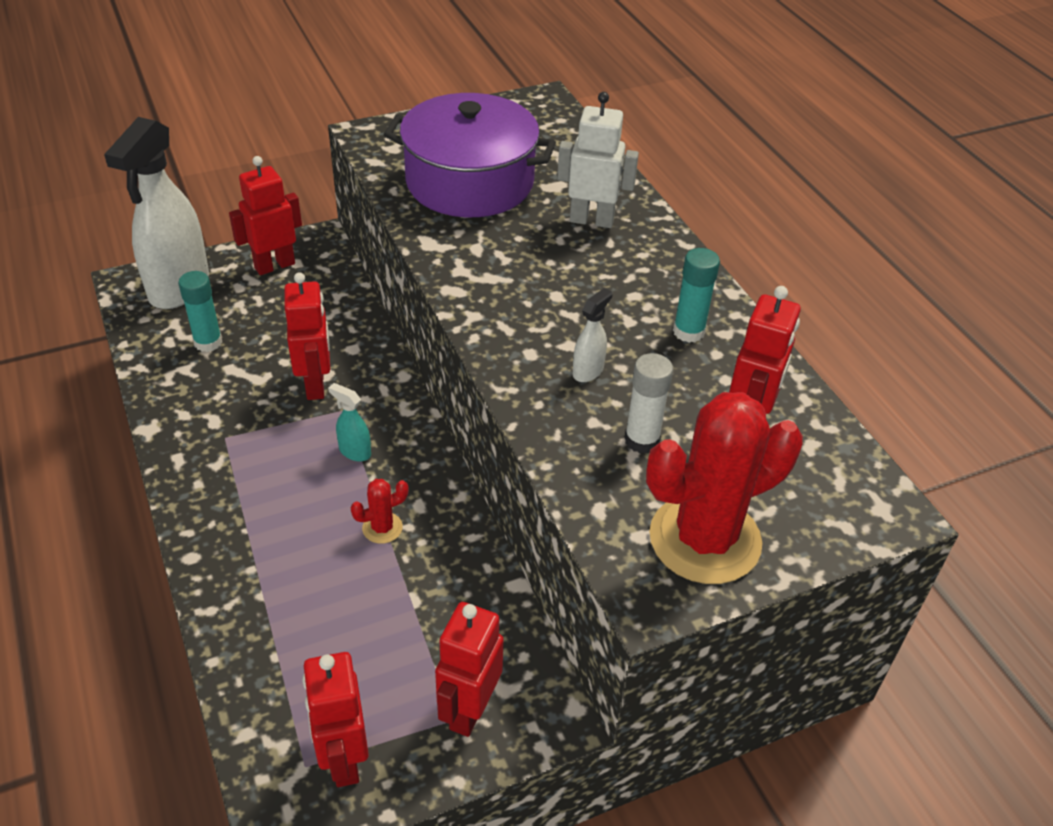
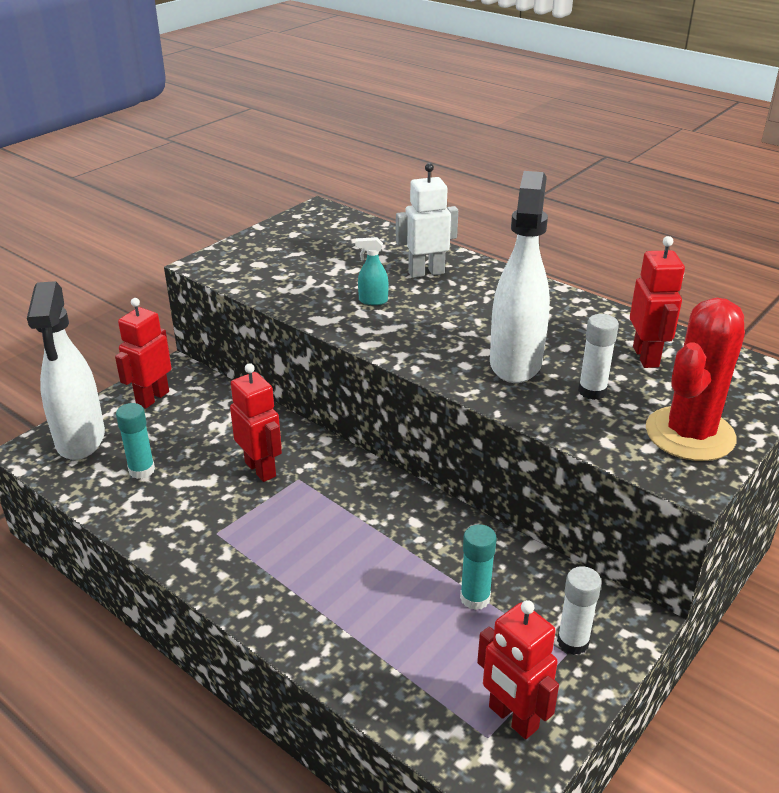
camera: 25 degrees left, 10 degrees down
(354, 452) = (333, 504): turquoise spray bottle -> turquoise spray bottle (372, 301)
(382, 528) = (401, 547): red cactus -> none
(469, 182) = (314, 273): purple pot -> none
(469, 710) = (573, 642): red robot -> white glue stick
(588, 371) = (515, 362): white spray bottle -> white spray bottle, size x2.48
(688, 332) = (557, 318): turquoise glue stick -> turquoise glue stick (475, 598)

